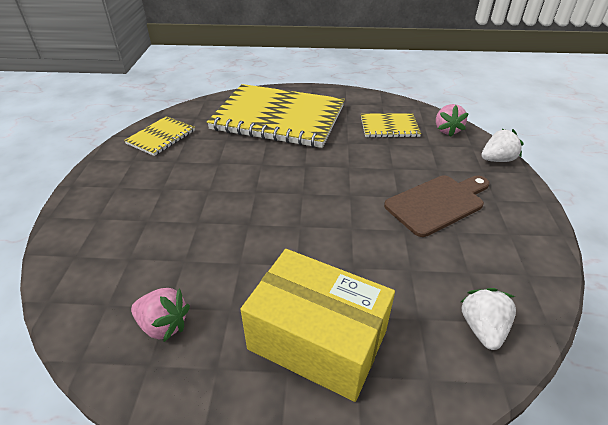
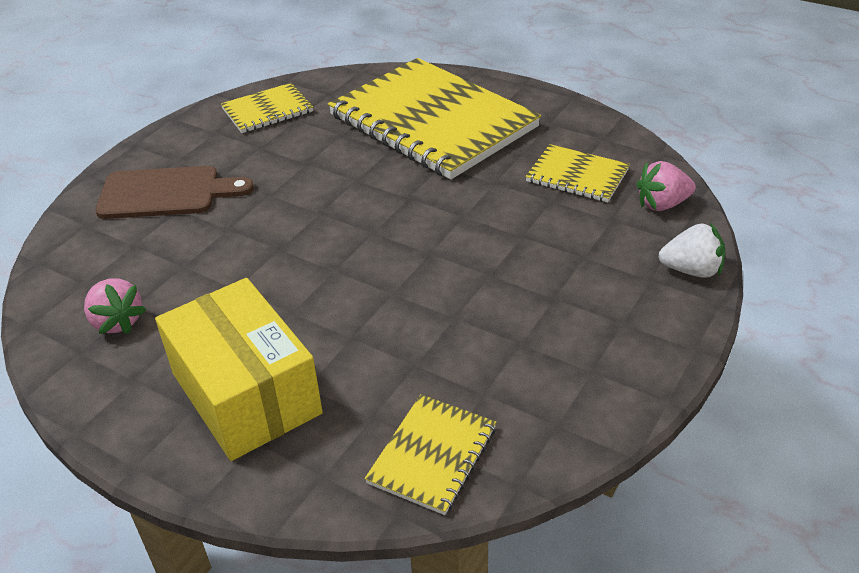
camera: 30 degrees right, 0 degrees up
(437, 203) = (533, 300): brown cutting board -> brown cutting board (166, 193)
(447, 130) = (662, 204): pink strawberry -> pink strawberry turned 45 degrees clockwise
(482, 328) = (432, 455): white strawberry -> yellow notebook

